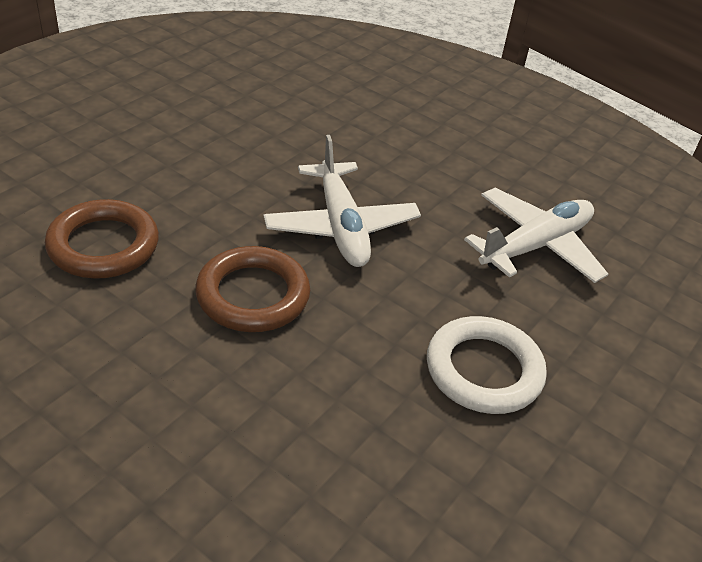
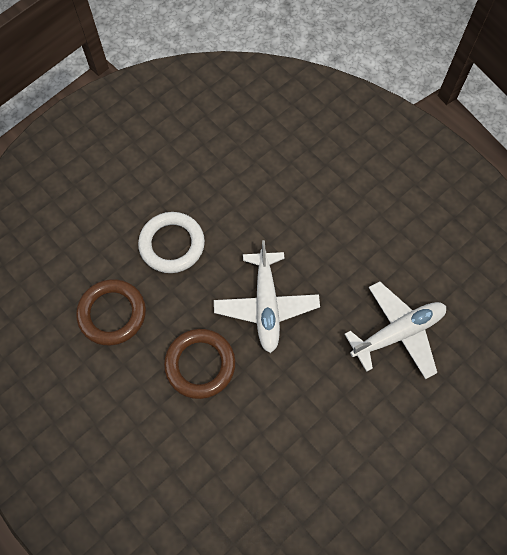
camera: 15 degrees right, 25 degrees up
(483, 370) = (333, 440): white ring -> white ring (172, 244)

